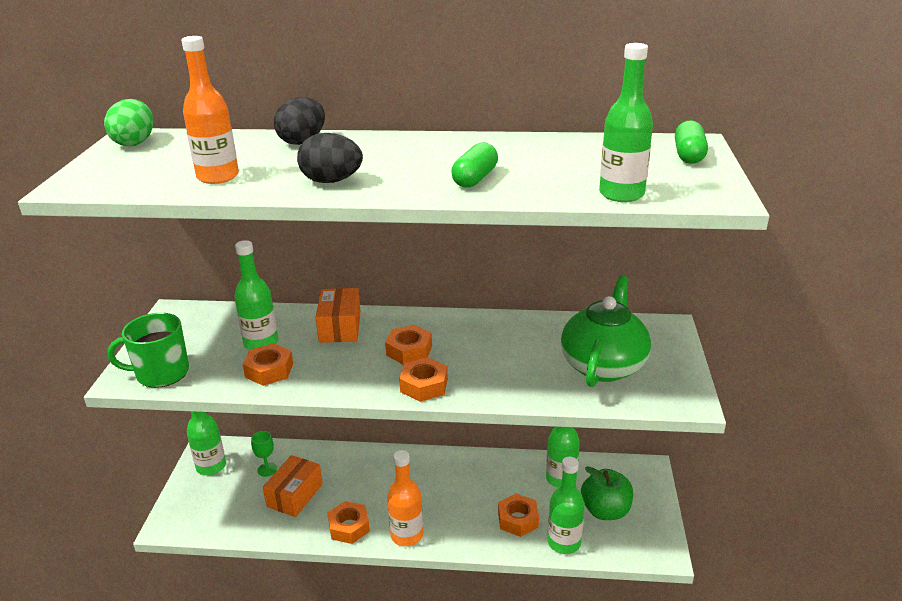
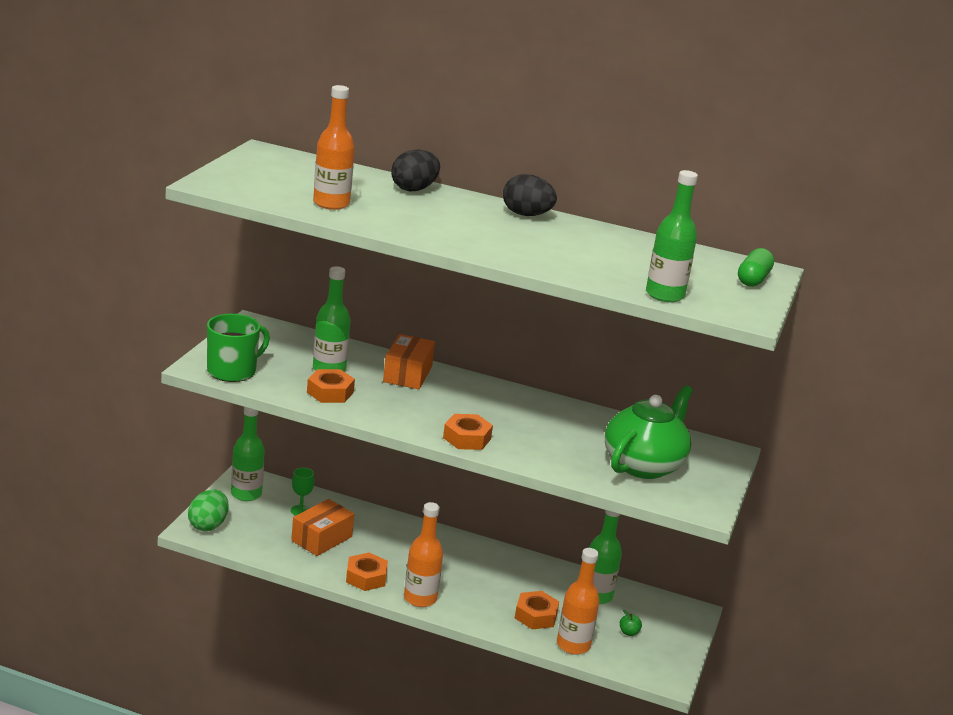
camera: 10 degrees right, 5 degrees down
(135, 143) = (266, 157): green egg -> green egg (208, 525)
(161, 373) = (232, 371): green mug -> green mug turned 135 degrees clockwise
(331, 181) = (425, 229): black egg -> black egg (526, 215)
(409, 350) = (465, 409): orange nut -> none
(475, 179) = (548, 255): green capsule -> none
(564, 542) = (573, 645): green bottle -> orange bottle
(605, 511) = (628, 632): green apple -> green apple, size x0.41

